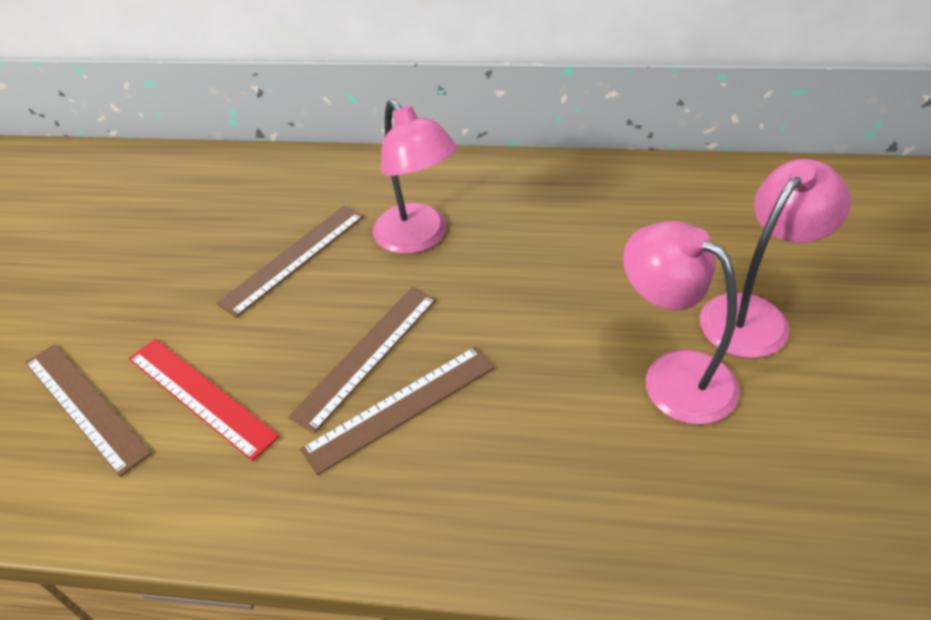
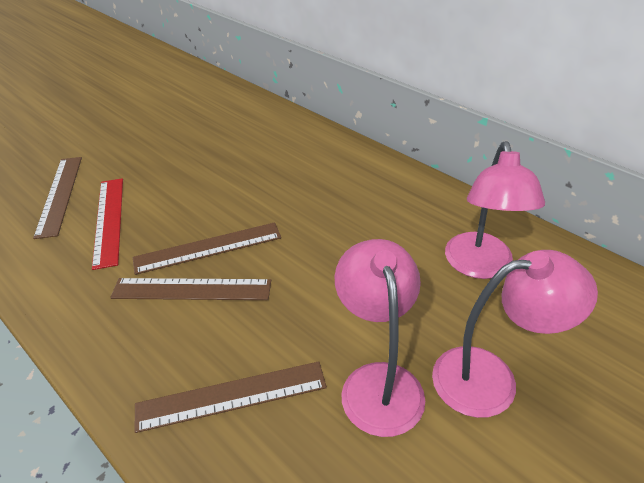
camera: 35 degrees right, 5 degrees down
(293, 258) = (232, 172): brown ruler -> brown ruler (231, 396)
(418, 238) = (311, 196): pink lamp -> pink lamp (480, 266)

